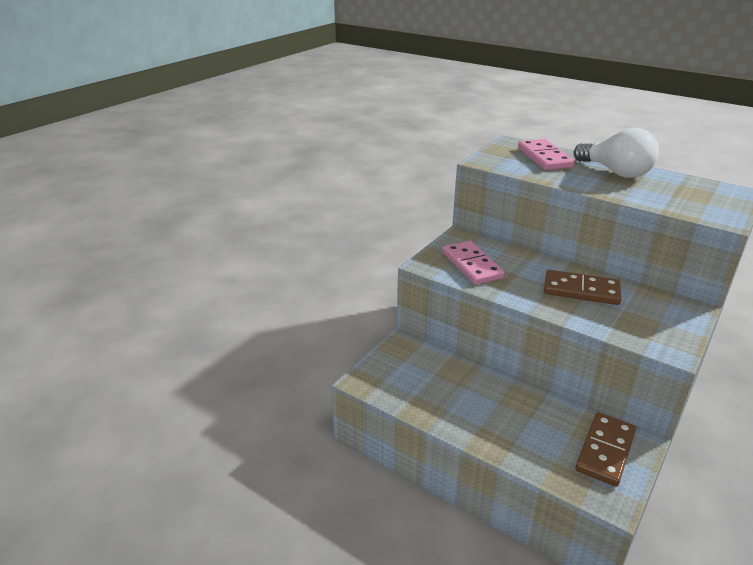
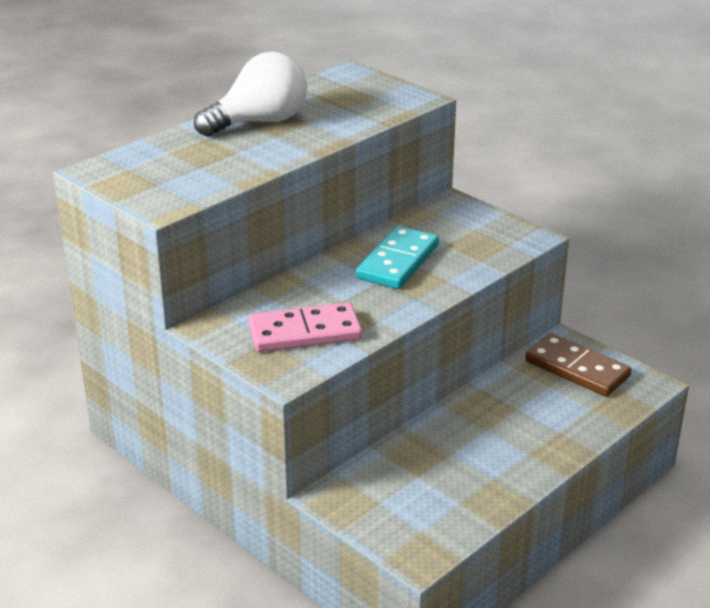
camera: 80 degrees left, 0 degrees up
(544, 157) = (178, 157): pink domino -> none
(581, 290) = (398, 262): brown domino -> turquoise domino

